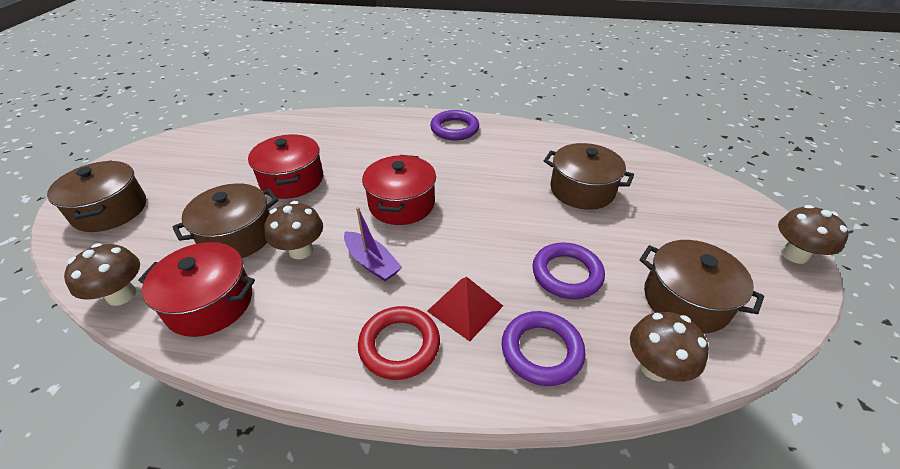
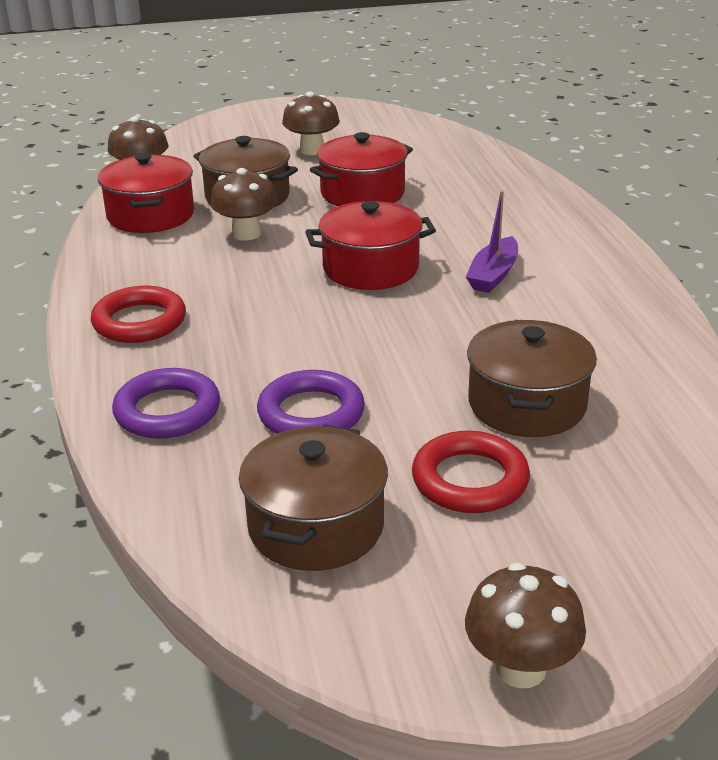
camera: 70 degrees right, 10 degrees down
(110, 210) = (245, 131): brown pot -> none
(372, 262) = (251, 277): purple boat -> purple boat (493, 275)
(454, 129) = (593, 265): purple ring -> none
(465, 308) = (210, 349): red pyramid -> none
(647, 228) = (470, 480): none -> red ring
(655, 367) = (175, 501): brown mushroom -> brown mushroom (312, 150)

